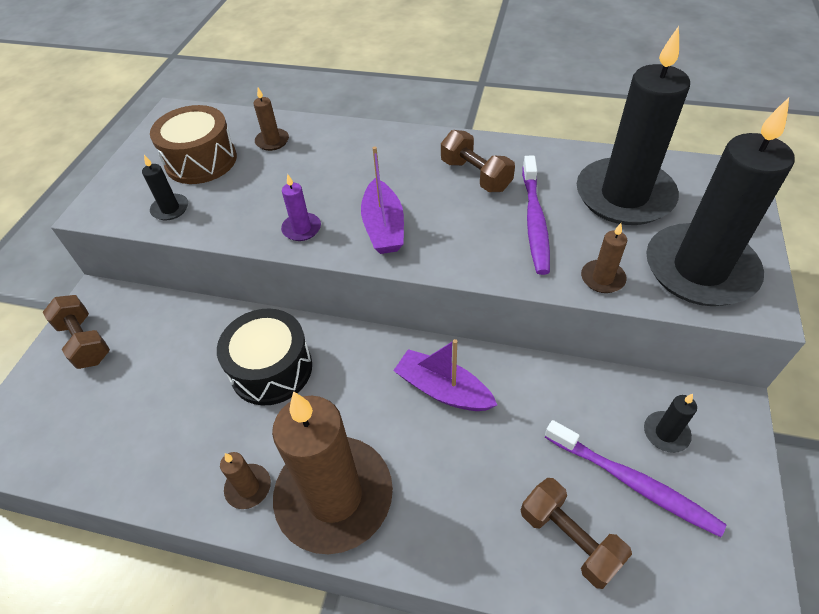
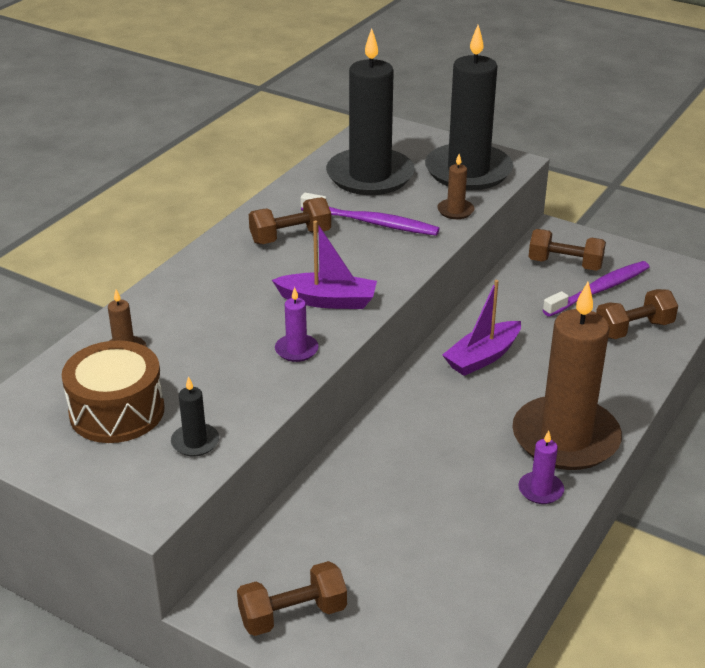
camera: 75 degrees left, 15 degrees down
(248, 487) = (540, 490): brown candle -> purple candle
(271, 369) = (410, 459): black drum -> none
(666, 433) = (565, 264): black candle -> brown dumbbell

